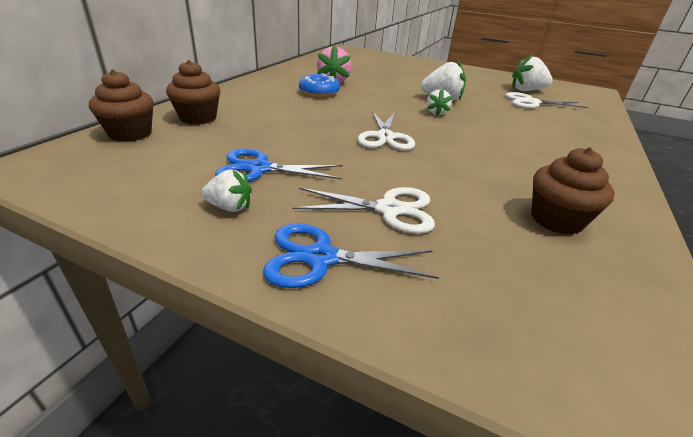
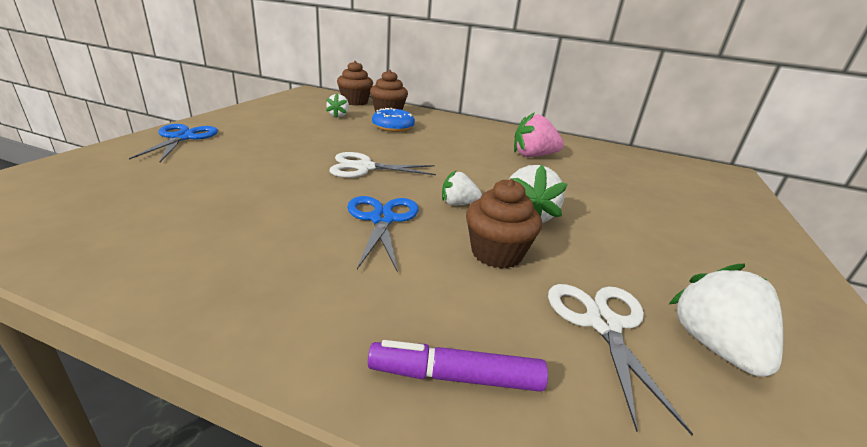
camera: 85 degrees right, 5 degrees down
(229, 207) = (250, 121): white strawberry -> white strawberry (338, 115)
(259, 169) = (300, 127): blue scissors -> blue scissors (382, 219)
(319, 92) = (484, 148): blue donut -> blue donut (393, 127)
(389, 209) = (224, 157): white scissors -> none
(556, 220) = (159, 223): brown cupcake -> brown cupcake (496, 253)
(593, 130) = (456, 377): none -> purple marker

